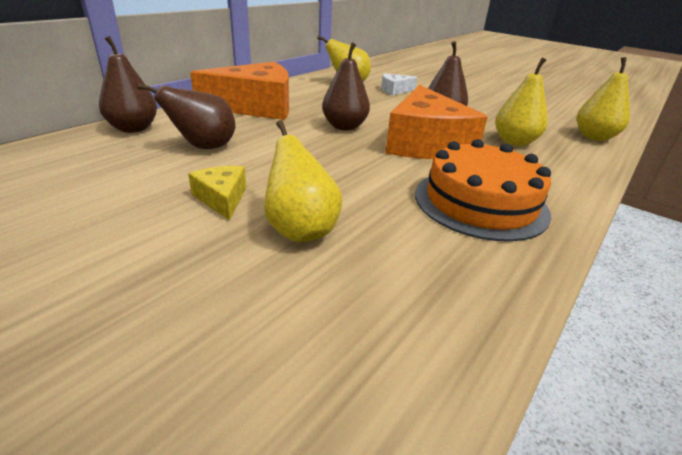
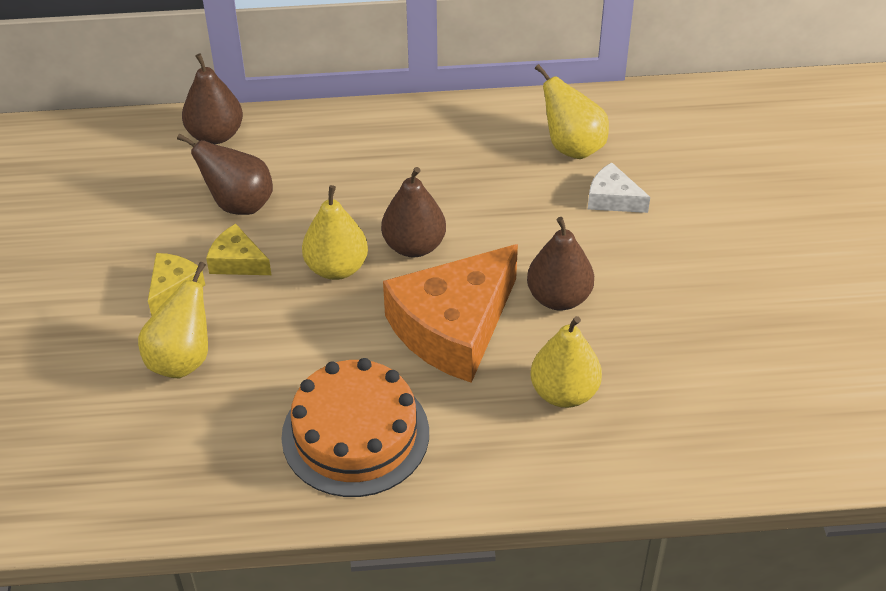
camera: 50 degrees right, 15 degrees up
(250, 168) = (237, 261): none -> yellow cheese
(256, 107) = (375, 150): orange cheese -> none
(594, 137) = (697, 456): yellow pear -> yellow pear (336, 267)

